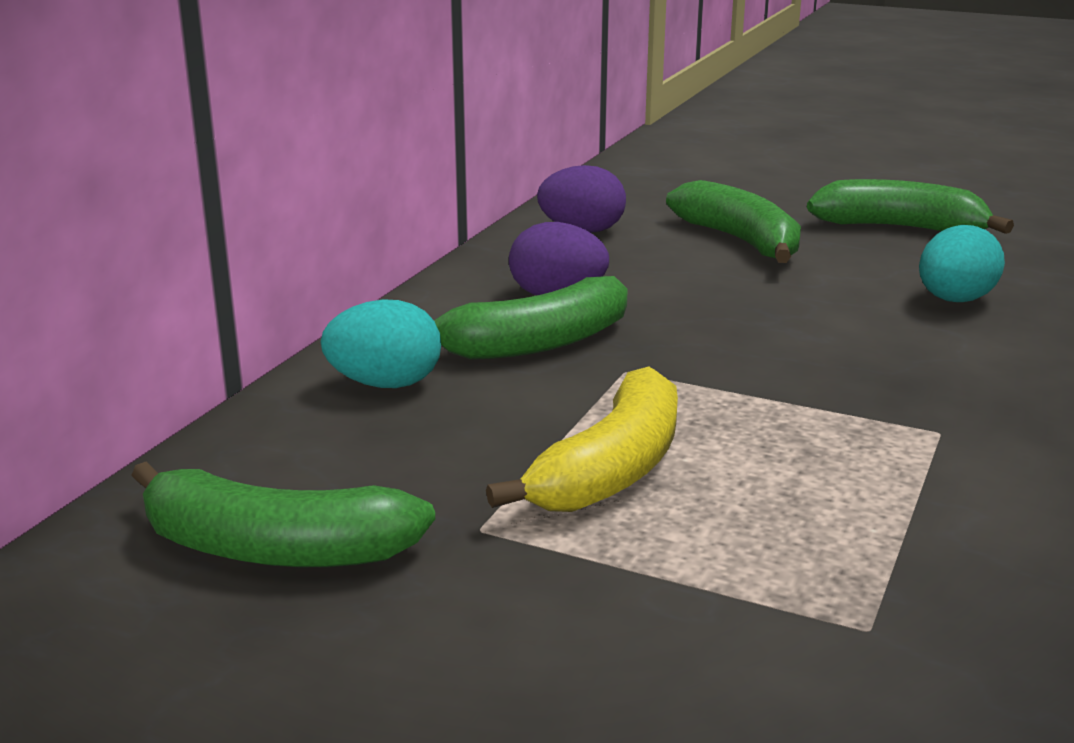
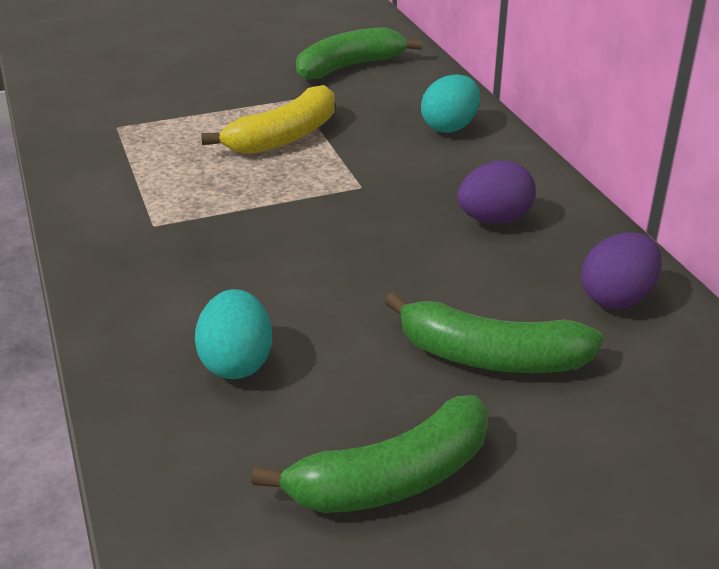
camera: 135 degrees right, 10 degrees up
(536, 343) = (434, 180): green banana -> none
(612, 469) = (284, 137): yellow banana -> yellow banana turned 120 degrees counterclockwise

